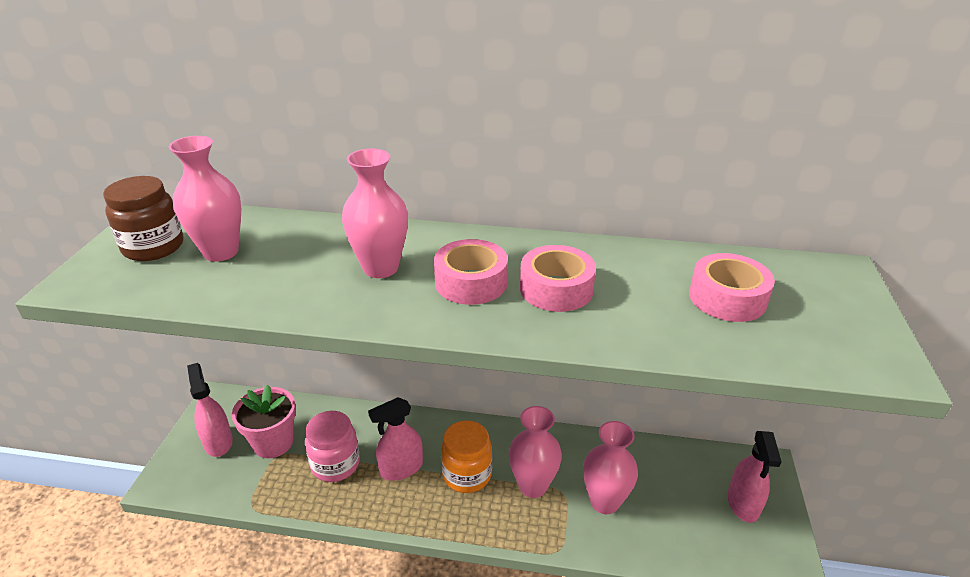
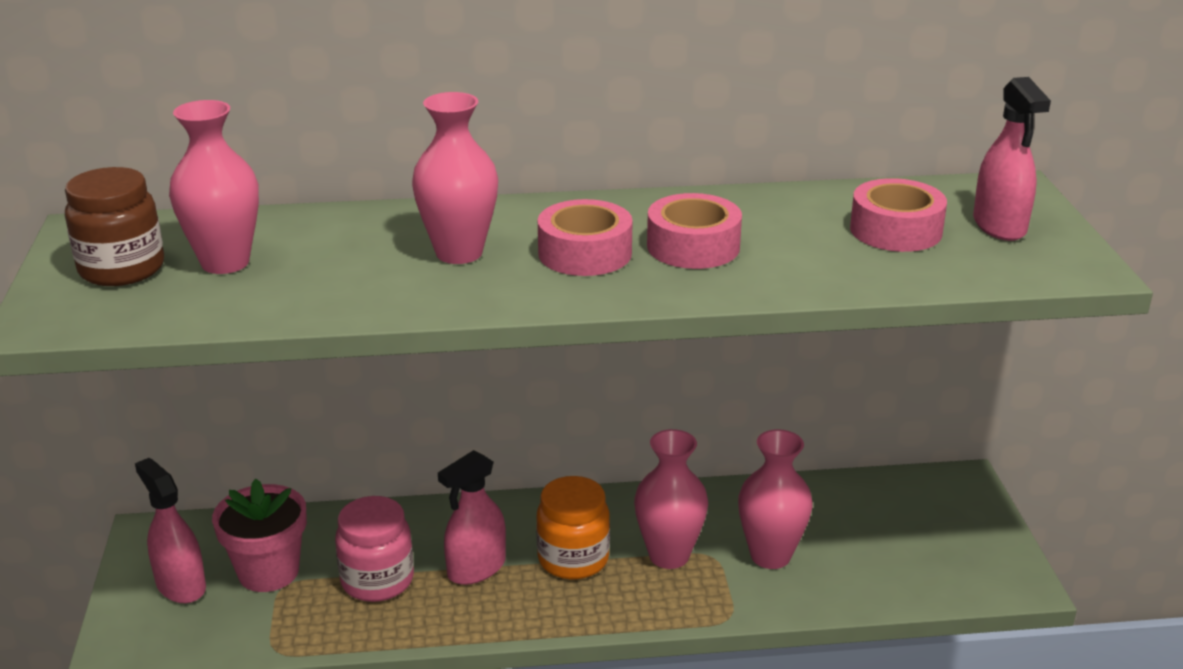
camera: 15 degrees left, 5 degrees down
(743, 504) = (945, 526): pink spray bottle -> pink spray bottle (999, 226)

